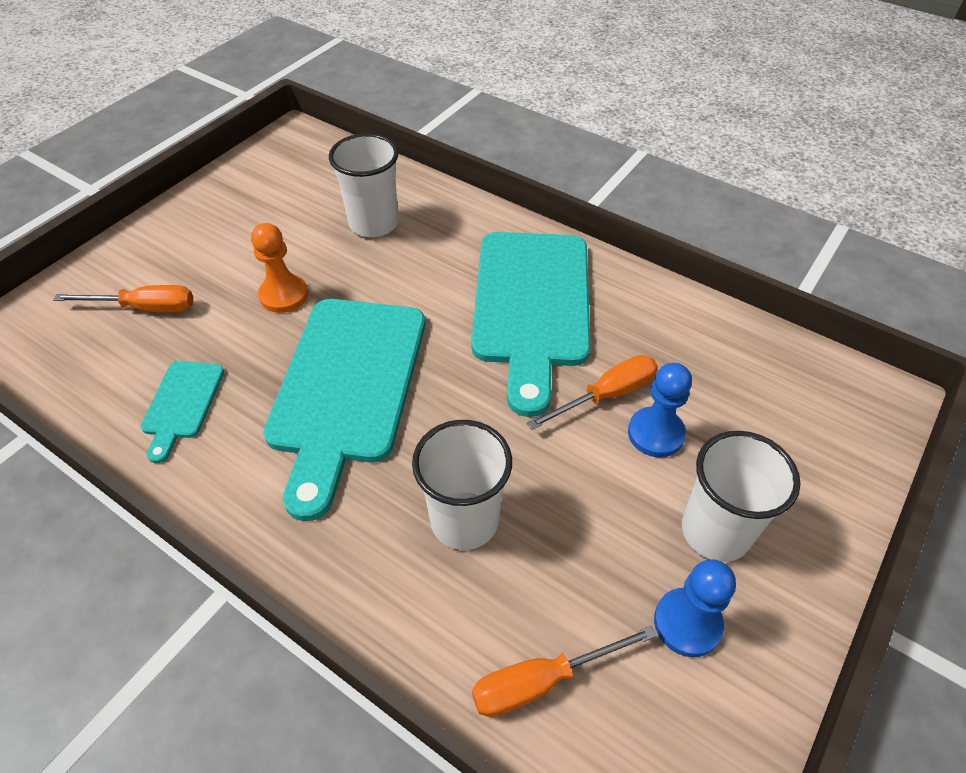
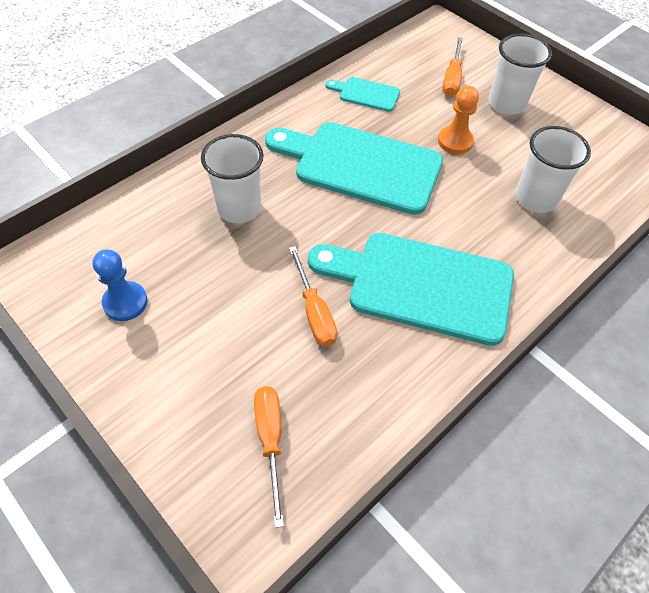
camera: 100 degrees right, 5 degrees up
(541, 681) = (128, 223): orange screwdriver -> orange screwdriver (270, 441)
(655, 433) = (269, 333): blue pawn -> none
(715, 531) = (177, 342): white cup -> white cup (506, 104)

